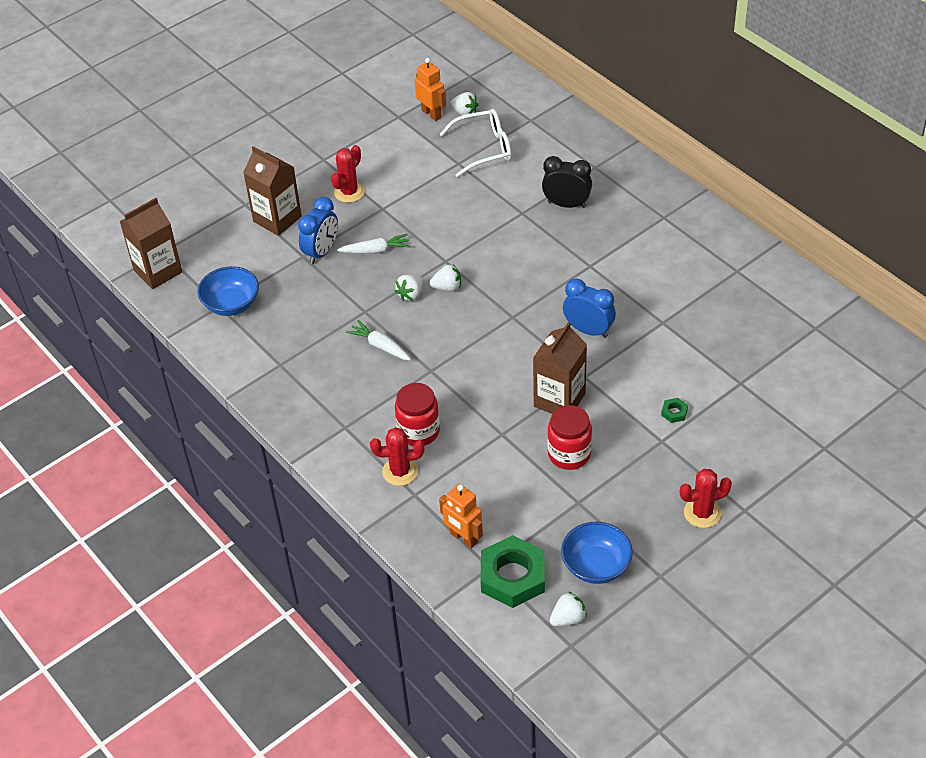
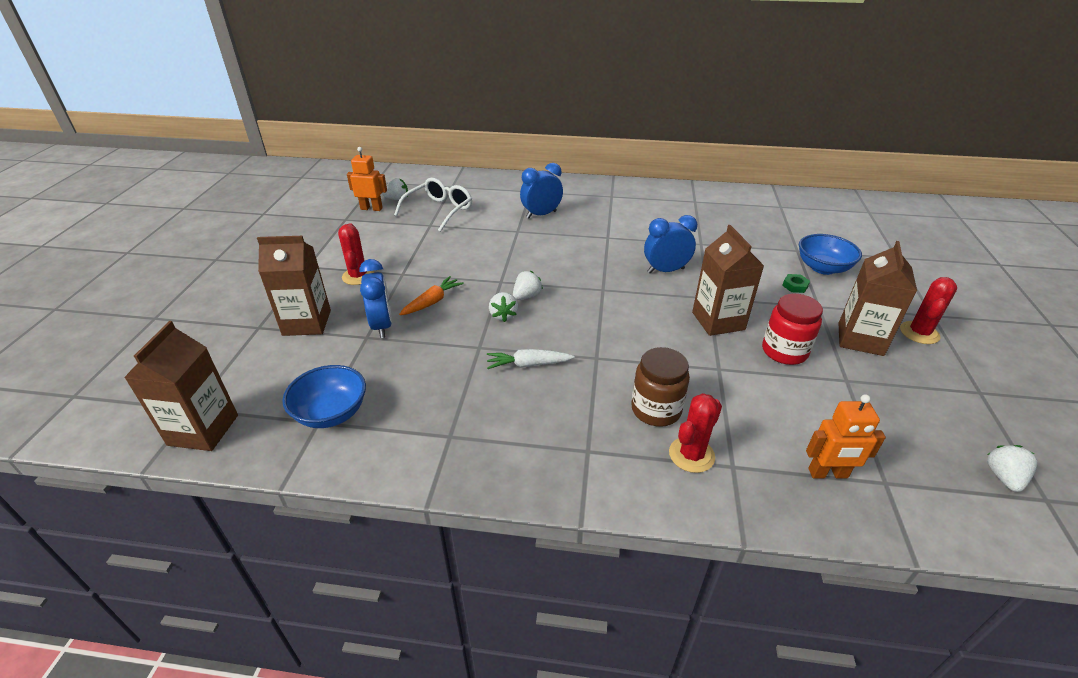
camera: 45 degrees left, 10 degrees down
(376, 250) = (432, 302): white carrot -> orange carrot
(418, 431) = (656, 410): red jar -> brown jar
(512, 577) = (913, 476): green nut -> none
(566, 204) = (541, 214): black clock -> blue clock
(596, 566) = (939, 418): blue bowl -> blue bowl (823, 268)
(644, 485) = (860, 339): none -> brown carton

